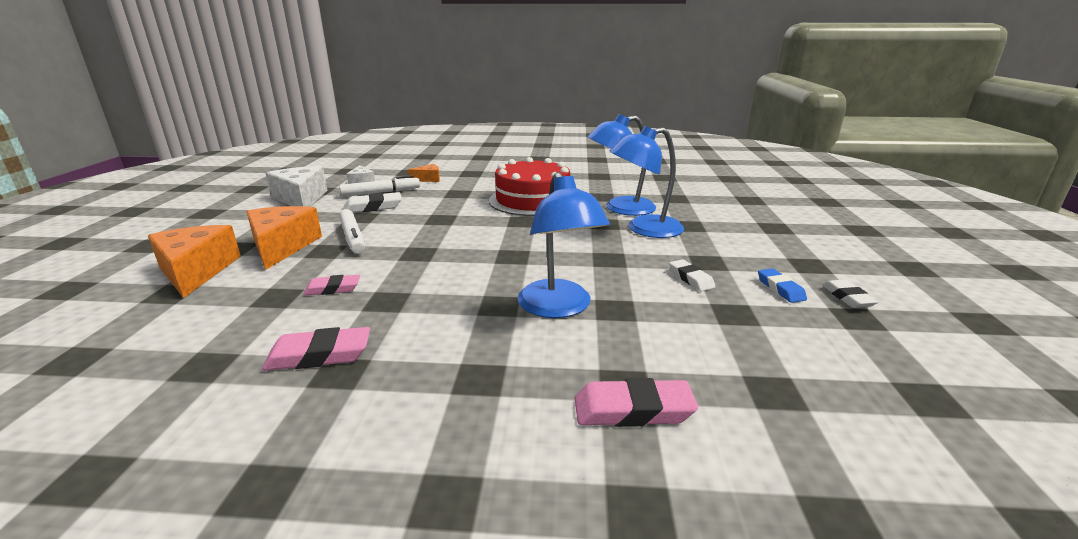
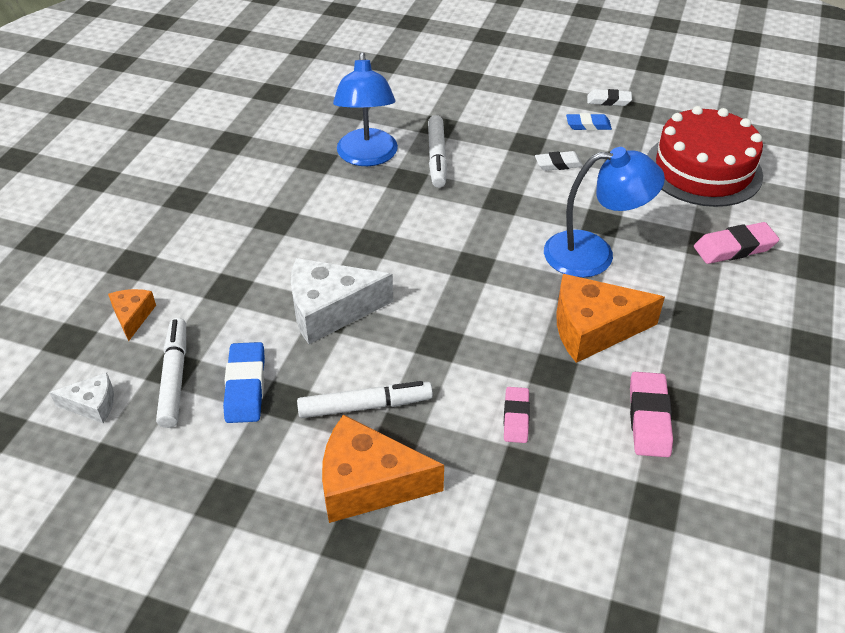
camera: 75 degrees left, 20 degrees up
(196, 271) = (424, 571): orange cheese -> orange cheese (593, 329)
(301, 198) = (145, 486): white cheese -> white cheese (330, 310)
(373, 207) = (245, 386): white eraser -> blue eraser
(532, 200) = (300, 220): red cake -> red cake (703, 169)
(633, 410) = (734, 248): pink eraser -> pink eraser turned 60 degrees clockwise
(644, 229) = (437, 157): blue lamp -> white marker

